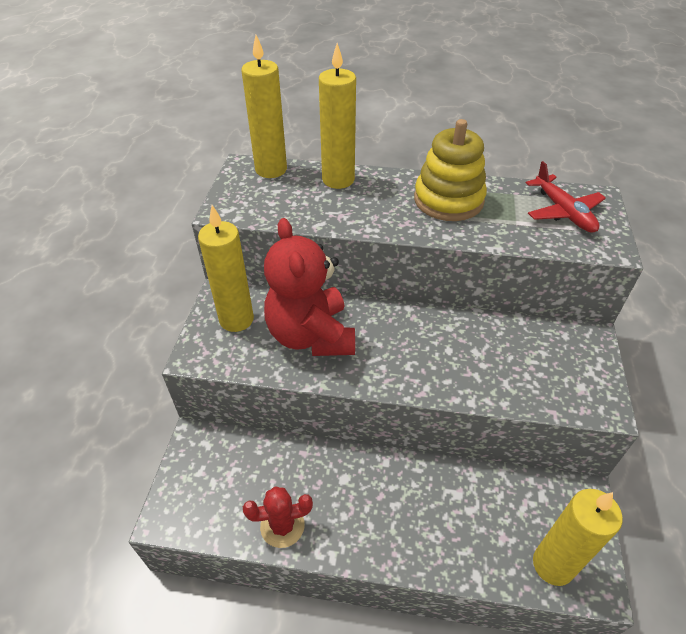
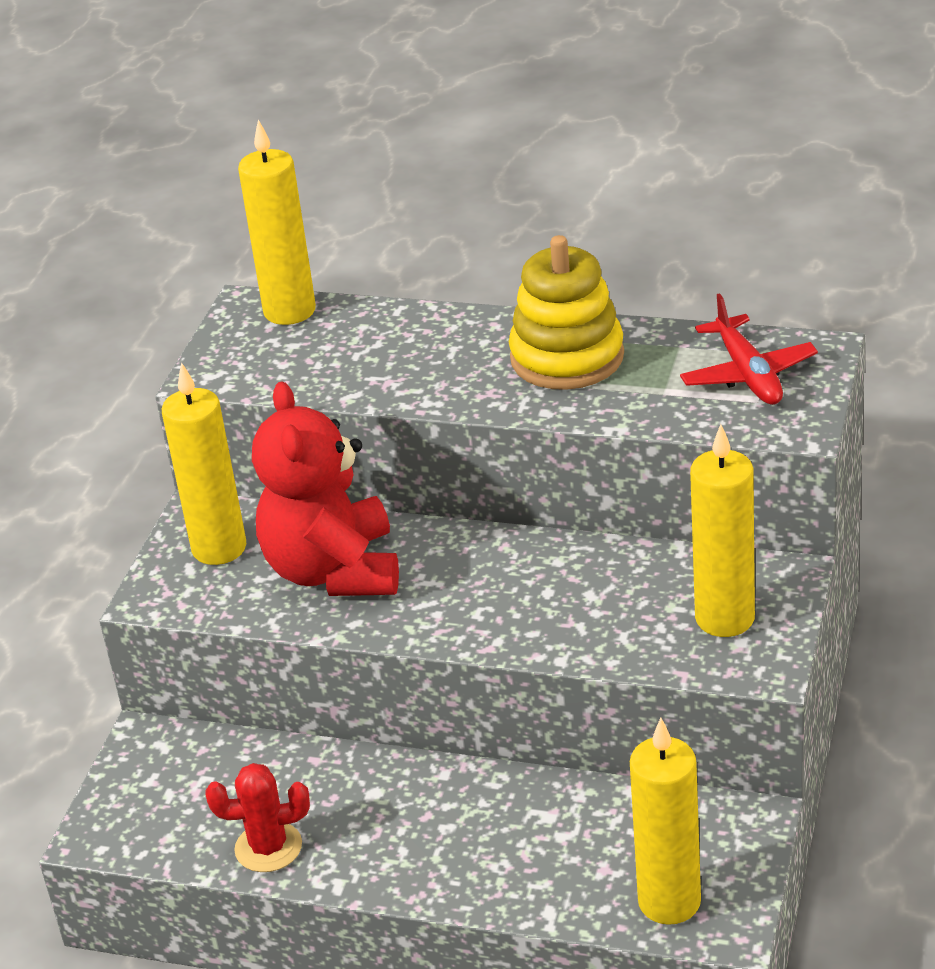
camera: 10 degrees right, 10 degrees down
(338, 180) = (396, 326): yellow candle -> yellow candle (725, 618)

